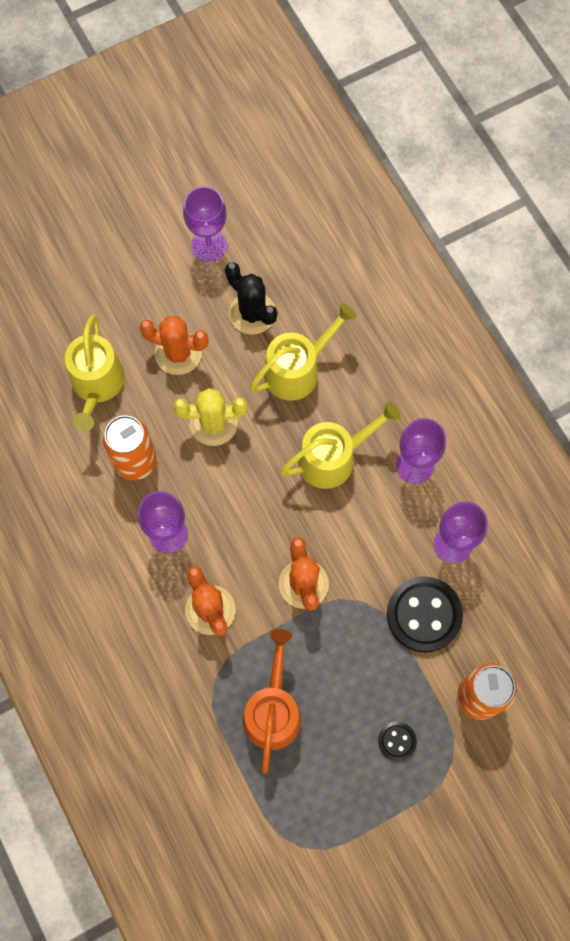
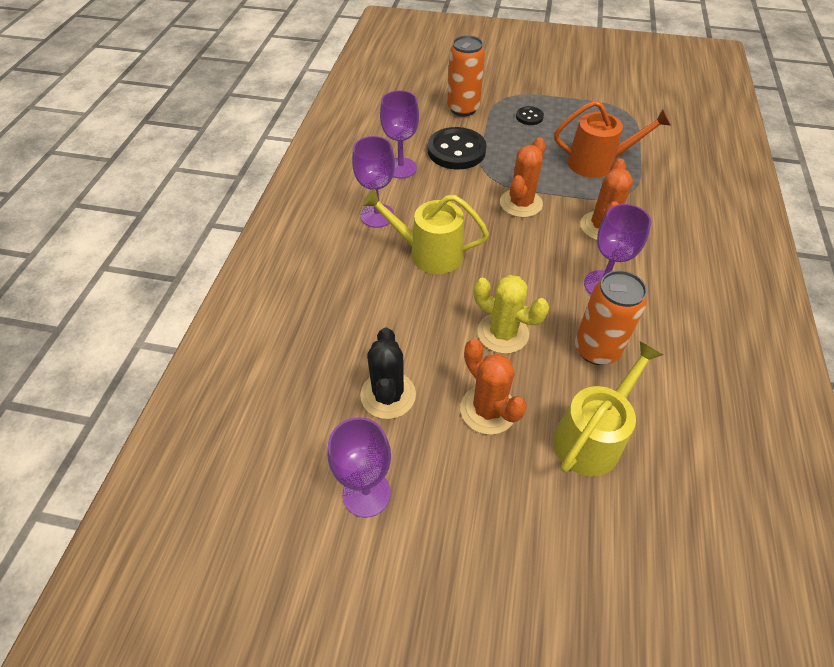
camera: 140 degrees left, 20 degrees down
(273, 710) = (597, 163): orange watering can -> orange watering can turned 135 degrees counterclockwise
(297, 370) = (395, 324): yellow watering can -> none

